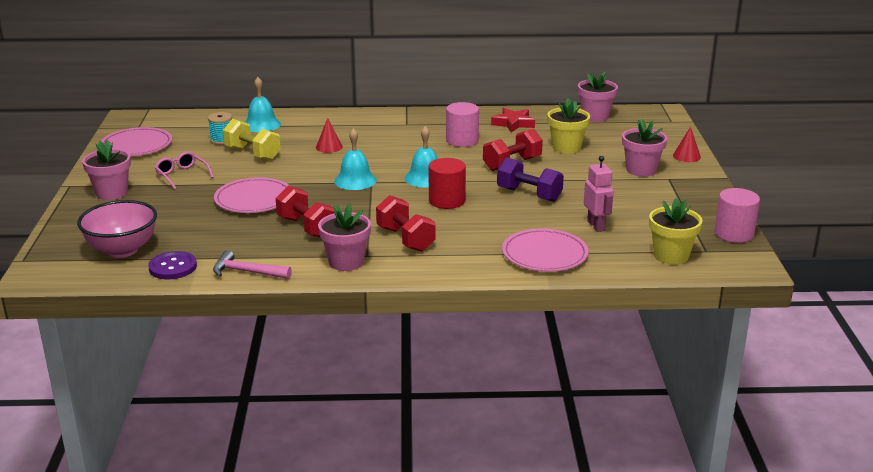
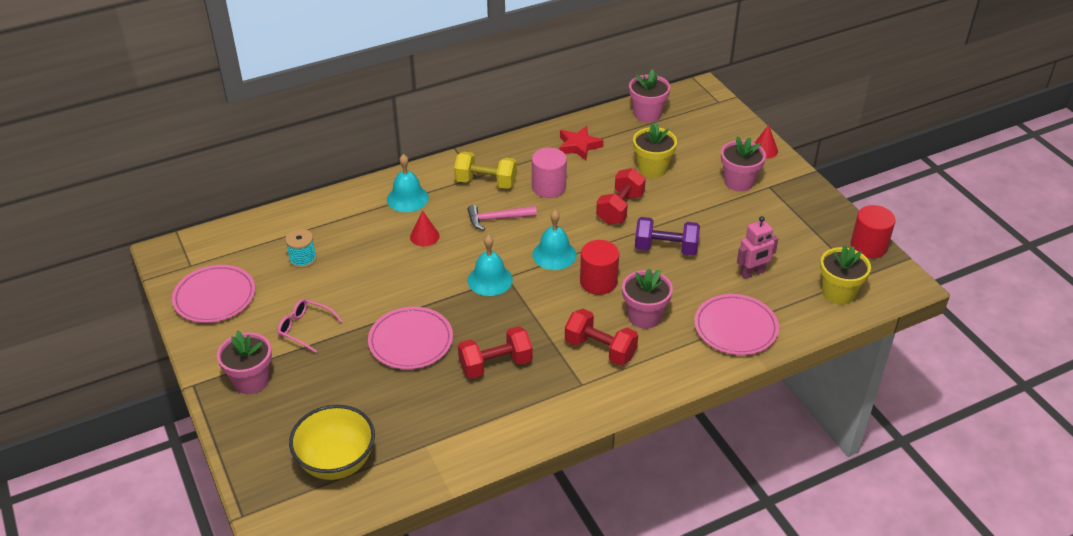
camera: 25 degrees left, 15 degrees up
(122, 250) = (337, 462): pink bowl -> yellow bowl
(173, 267) = (409, 468): purple button -> none
(247, 272) = (487, 448): pink hammer -> pink hammer (497, 219)
(252, 154) = (353, 271): yellow dumbbell -> yellow dumbbell (486, 182)
(261, 124) = (326, 221): turquoise bell -> turquoise bell (407, 198)
(306, 227) = (495, 365): red dumbbell -> red dumbbell turned 45 degrees counterclockwise
(346, 262) = (570, 400): pink flower pot -> pink flower pot (644, 316)
(596, 226) = (752, 273): pink robot -> pink robot turned 105 degrees clockwise
(734, 234) = (868, 246): pink cylinder -> red cylinder

